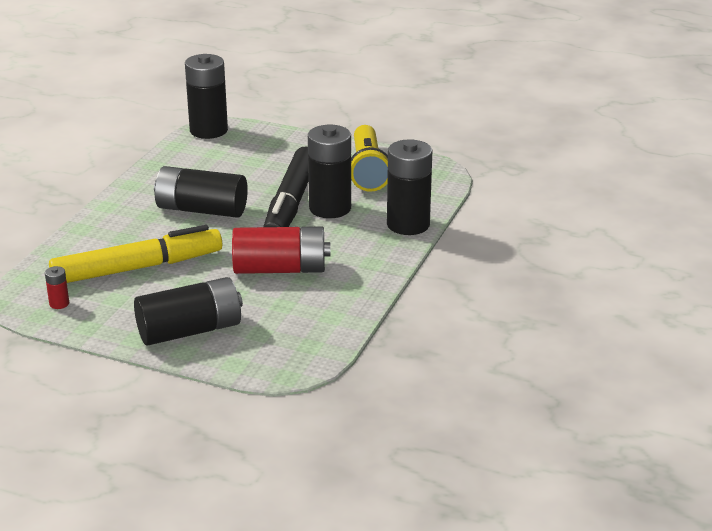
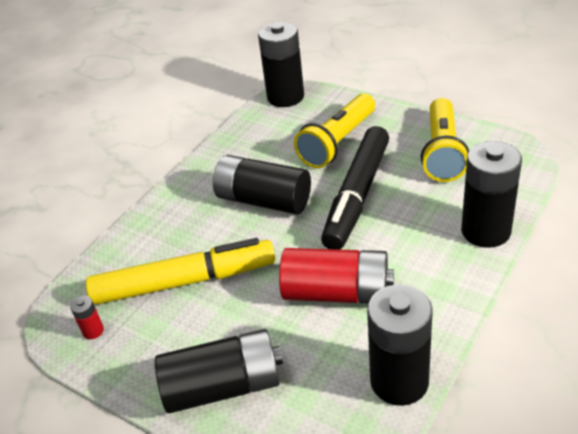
camera: 15 degrees right, 10 degrees up
(267, 165) = (338, 142): none -> yellow flashlight
(330, 208) = (399, 203): black battery -> black battery (399, 381)

